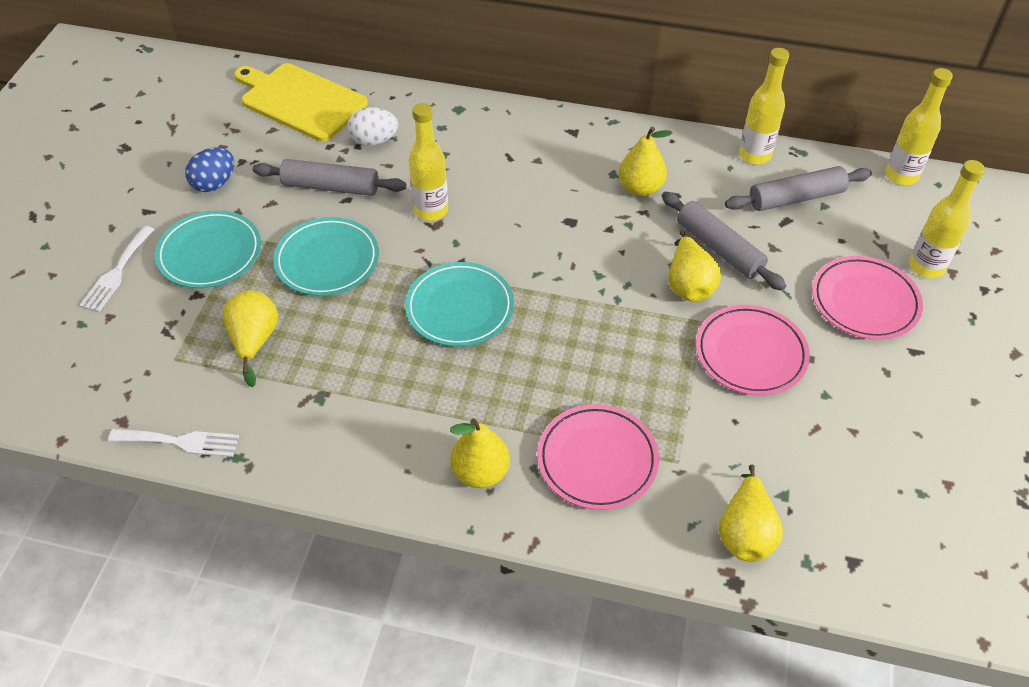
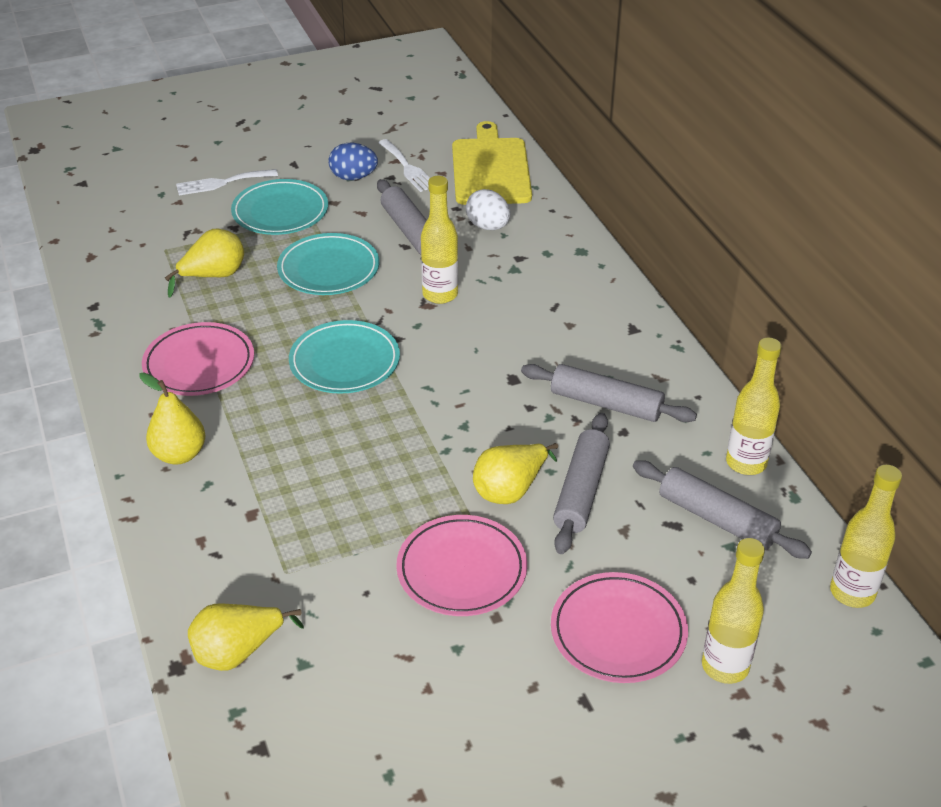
camera: 55 degrees right, 10 degrees down
(180, 442) = (92, 291): white fork -> white fork (407, 168)
(597, 460) = (246, 518): pink plate -> pink plate (199, 364)
(640, 188) = (606, 404): yellow pear -> grey rolling pin

